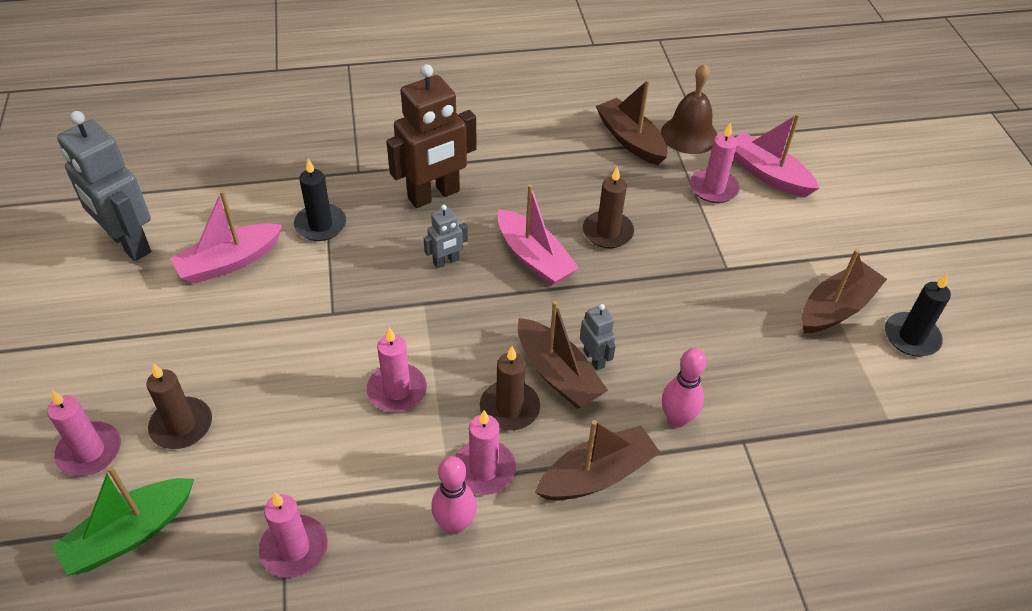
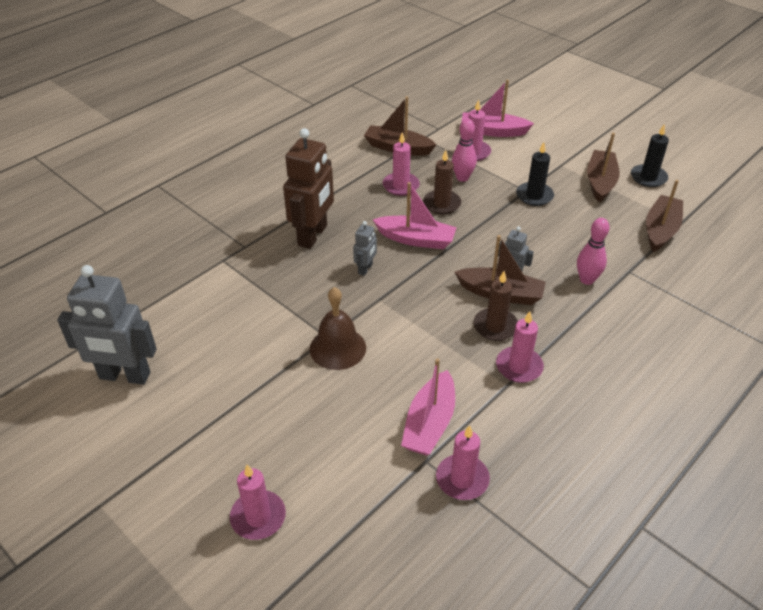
camera: 35 degrees left, 5 degrees down
(130, 534) = (348, 544): green boat -> none
(181, 425) = (305, 460): brown candle -> none
(229, 262) = (218, 346): pink boat -> pink boat (429, 423)
(320, 225) = (257, 291): black candle -> black candle (534, 196)
(397, 390) = (420, 356): pink candle -> pink candle (401, 186)
(455, 524) = (536, 404): pink bowling pin -> pink bowling pin (462, 178)
(597, 475) = (579, 332): brown boat -> brown boat (660, 230)
(689, 135) = (428, 130): brown bell -> brown bell (337, 348)

